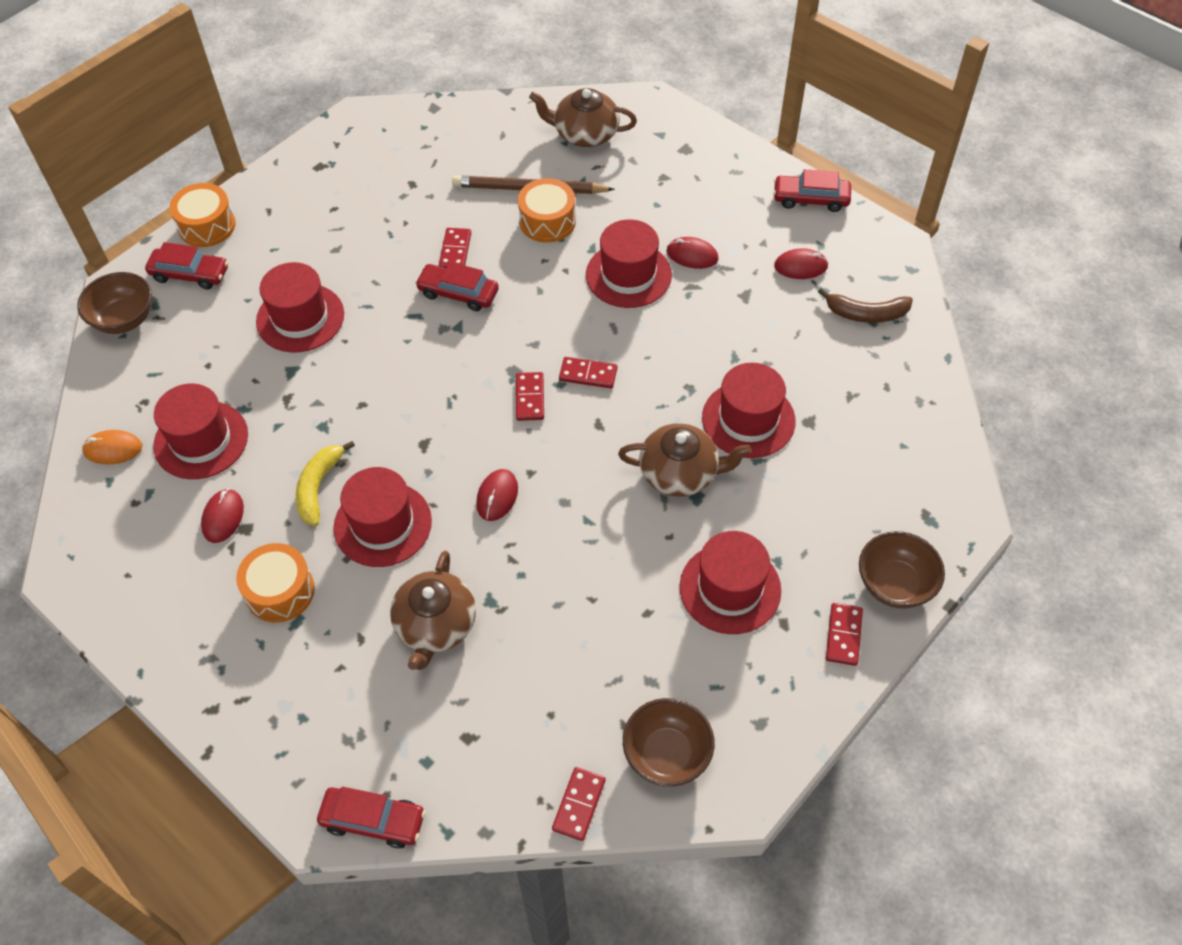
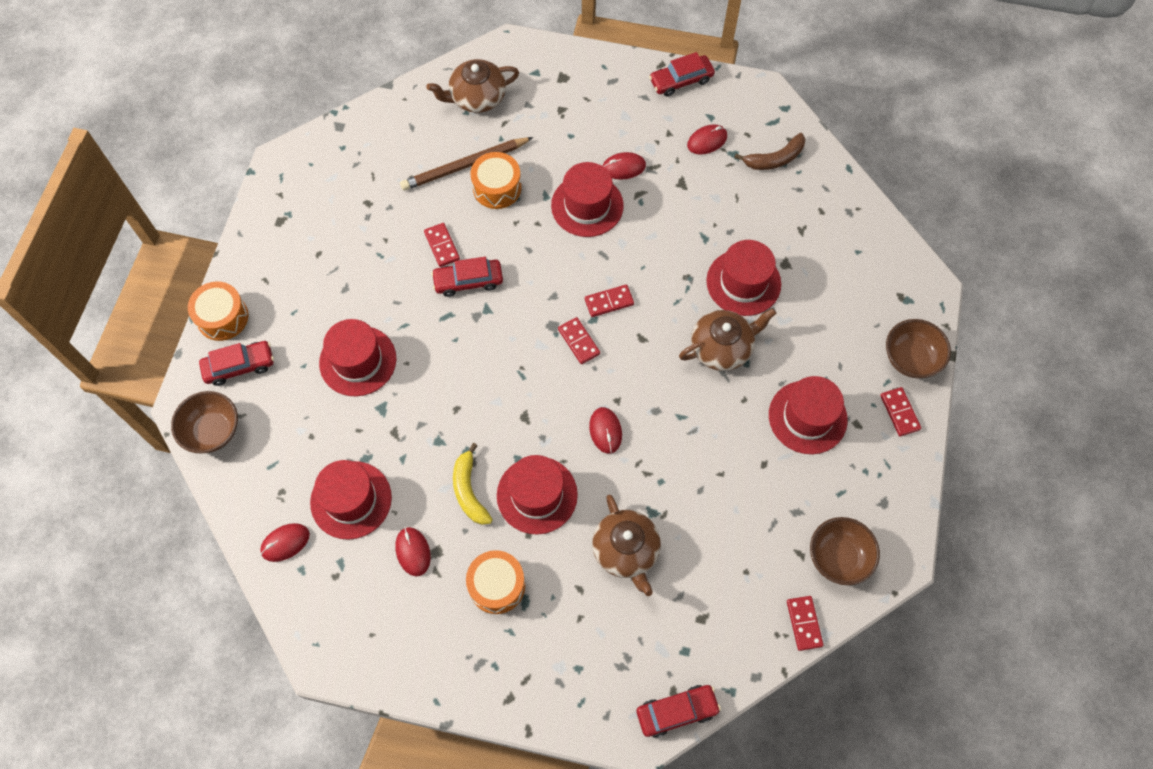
camera: 30 degrees left, 10 degrees up
(113, 449) = (285, 543): orange mouse -> red mouse

